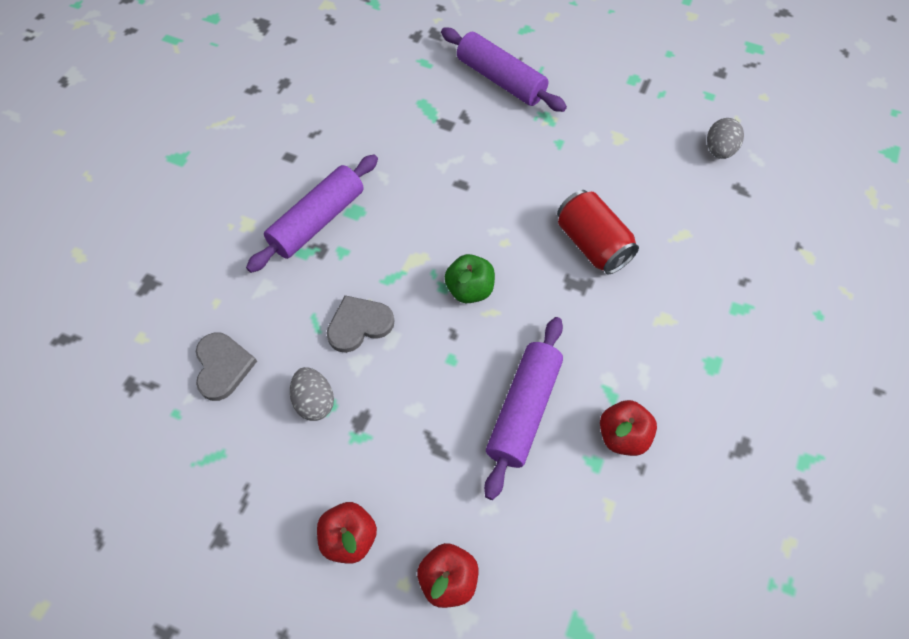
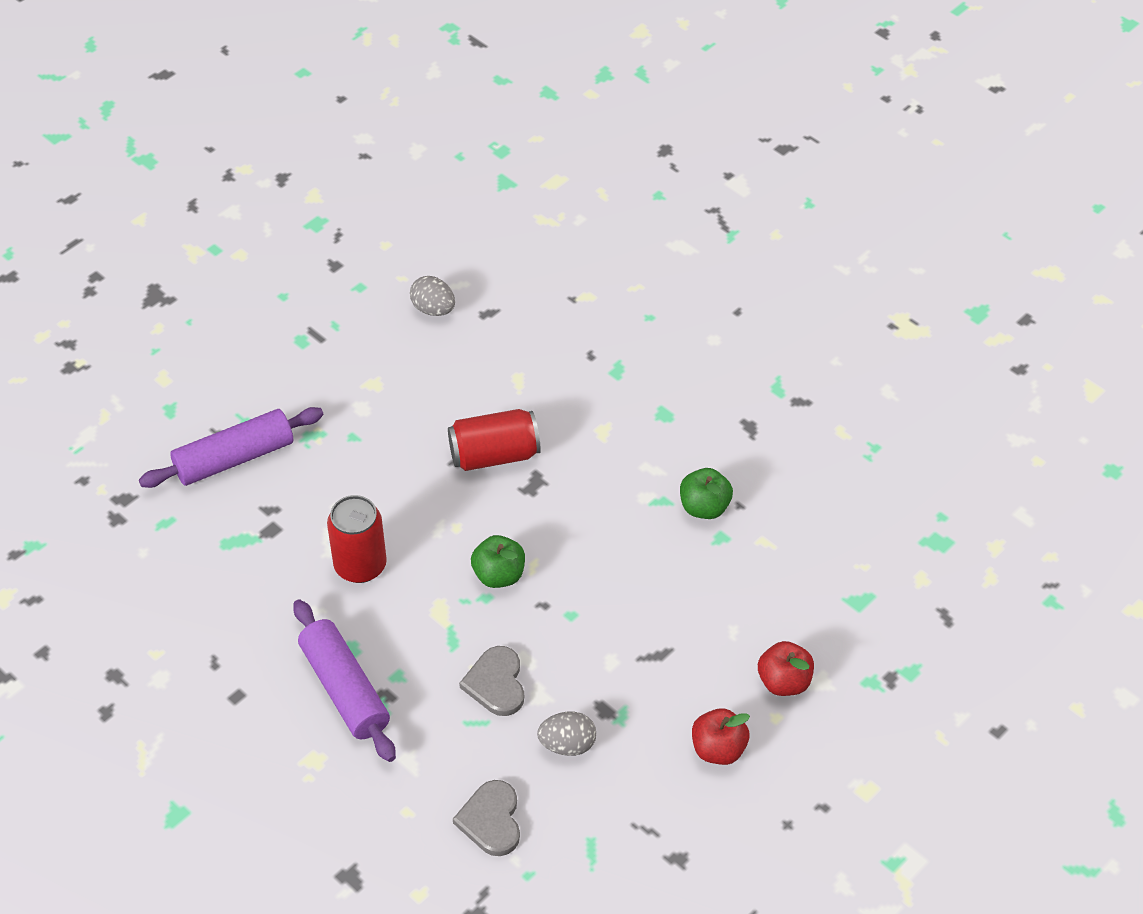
camera: 70 degrees left, 10 degrees down
(222, 367) = (491, 820): grey heart -> grey heart turned 105 degrees counterclockwise
(437, 190) = (360, 565): none -> red can
(523, 410) = (648, 574): purple rolling pin -> none
(623, 436) = (704, 507): red apple -> green apple

